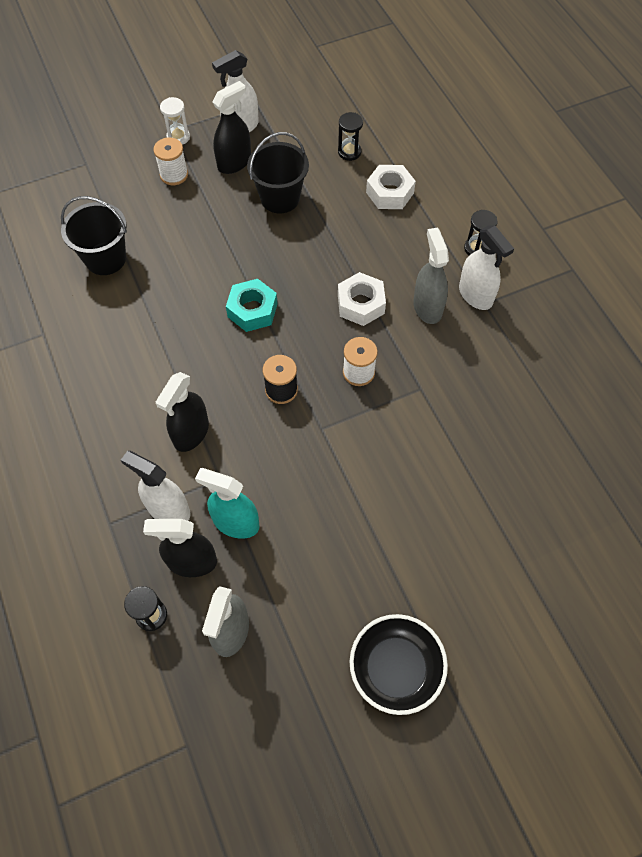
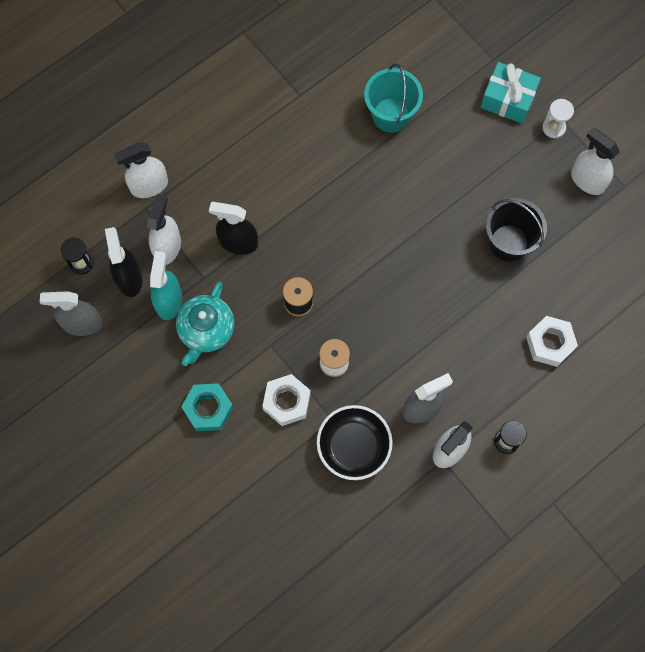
camera: 75 degrees right, 10 degrees up
(83, 513) = (149, 186): none -> white spray bottle
(105, 258) = (391, 115): black bucket -> turquoise bucket
(133, 163) = (508, 99): none -> turquoise gift
(174, 175) = (505, 139): white spool -> none
(234, 163) = (539, 188): black spray bottle -> none
(252, 310) = (373, 255): turquoise nut -> turquoise nut (208, 409)
(284, 489) = (206, 330): none -> turquoise teapot
(349, 152) = (590, 292): black hourglass -> none
(361, 304) = (407, 347): white nut -> white nut (286, 402)
(395, 668) = (80, 452): black bowl -> black bowl (353, 446)

